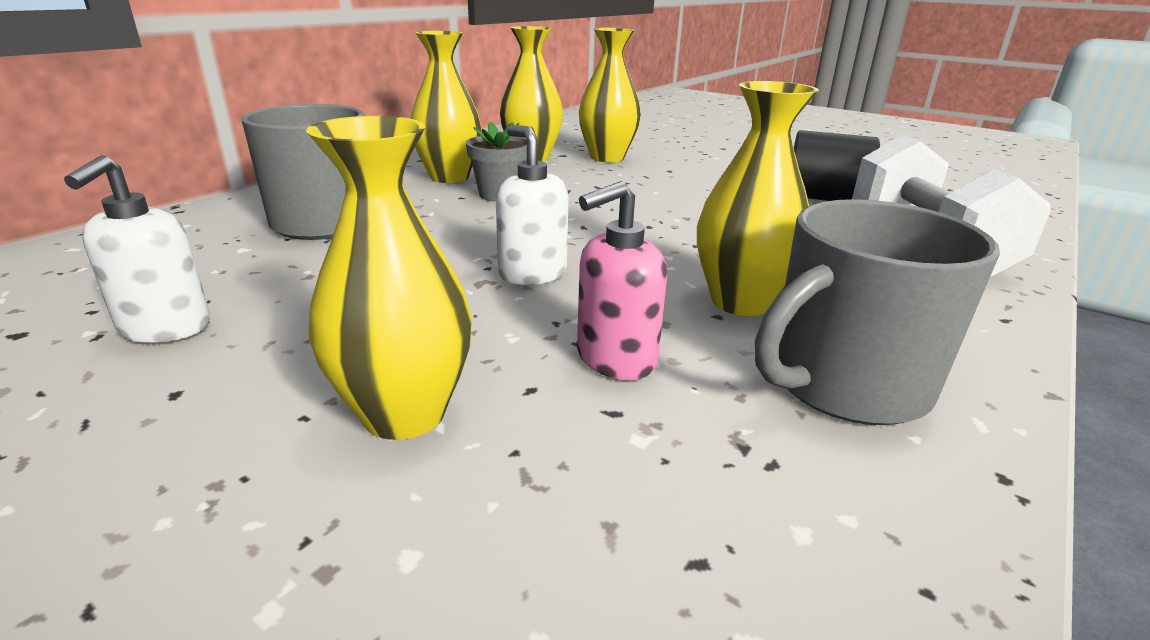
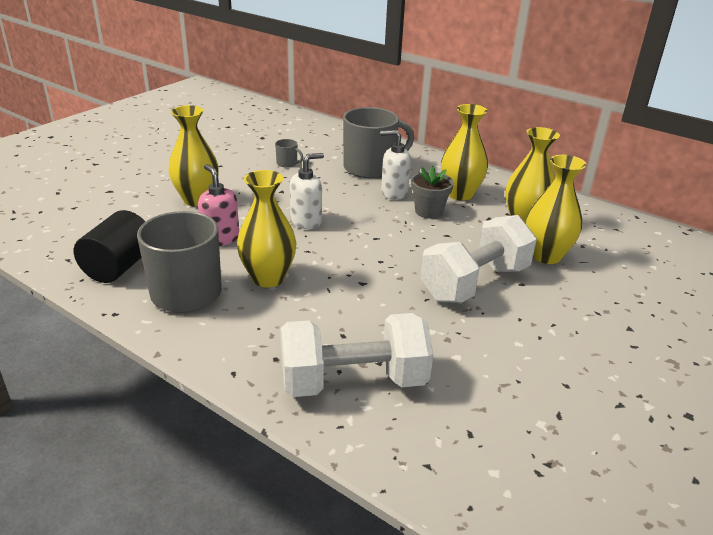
camera: 90 degrees right, 5 degrees up
(165, 328) = (262, 156): white soap dispenser -> white soap dispenser (393, 193)
(242, 295) = (287, 163): none -> grey mug
(679, 186) = (475, 283): none -> white dumbbell
(823, 198) = (466, 357): black cylinder -> black cylinder (118, 267)

